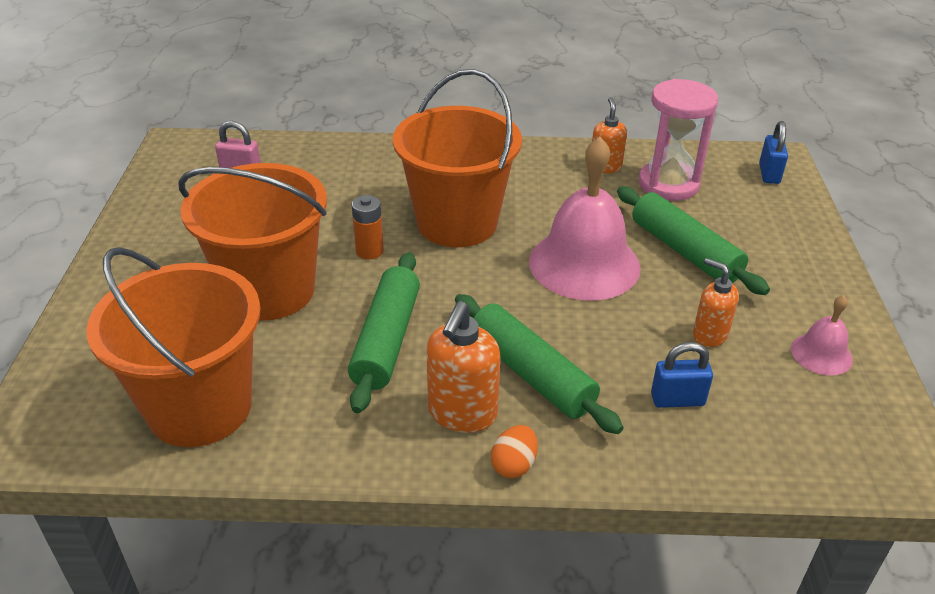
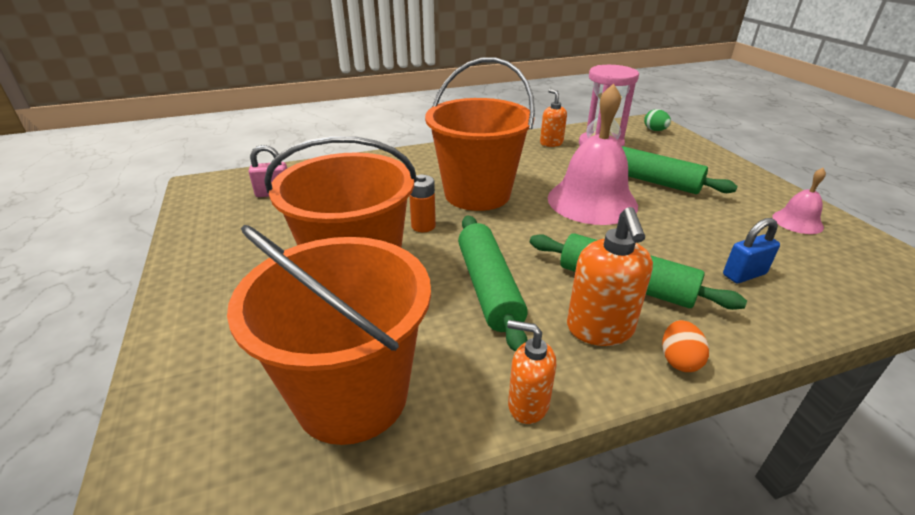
camera: 20 degrees left, 5 degrees down
(709, 335) = (718, 227): orange soap dispenser -> orange soap dispenser (527, 405)
(769, 174) = (655, 130): blue padlock -> green egg

